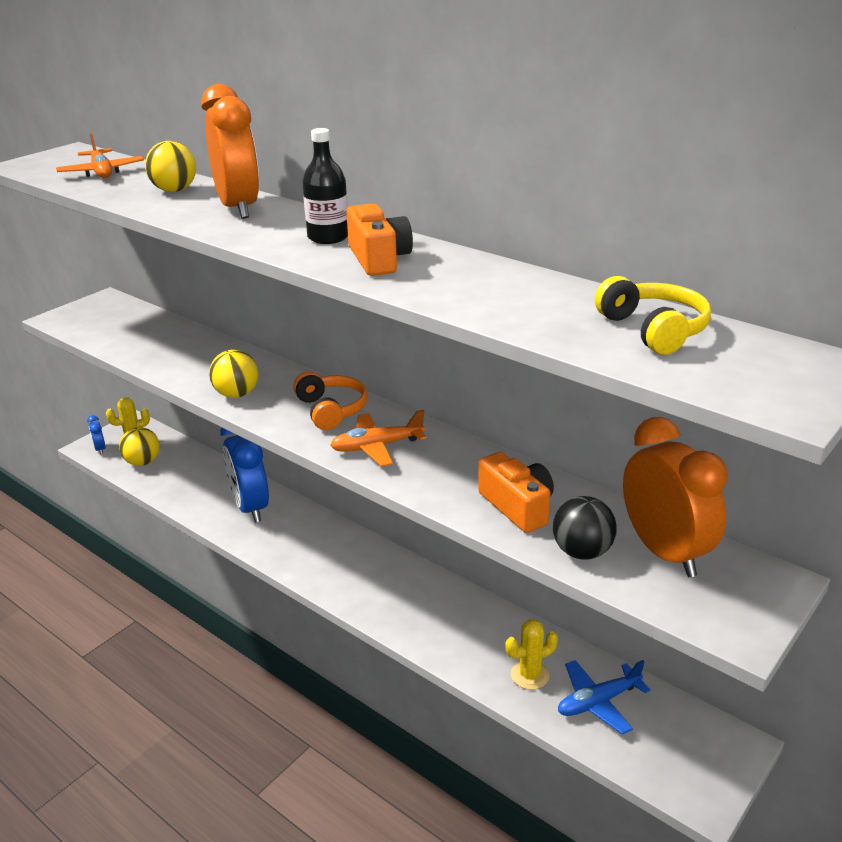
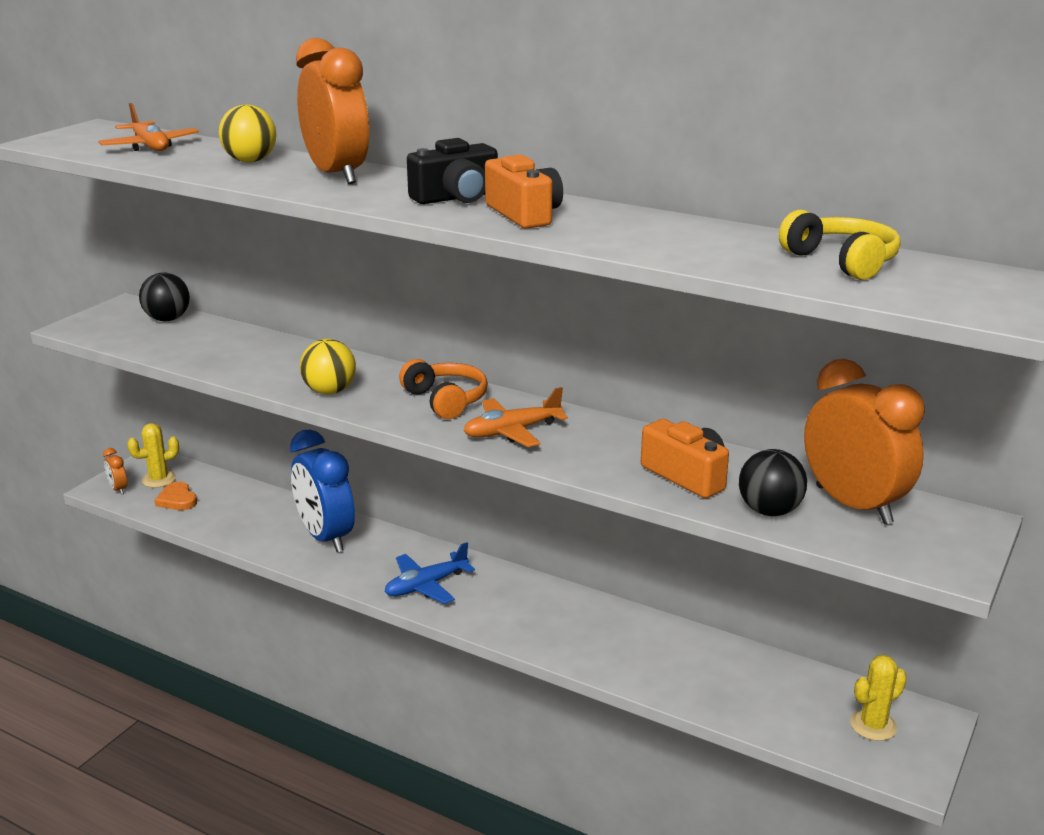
camera: 10 degrees left, 5 degrees down
(100, 449) = (118, 489): blue clock -> orange clock
(132, 314) = (167, 319): none -> black ball
(143, 462) = (177, 499): yellow ball -> orange heart
(328, 237) = (456, 197): black bottle -> black camera
(530, 675) = (697, 676): yellow cactus -> yellow cactus (873, 725)
(598, 702) = (778, 695): blue plane -> blue plane (426, 586)

